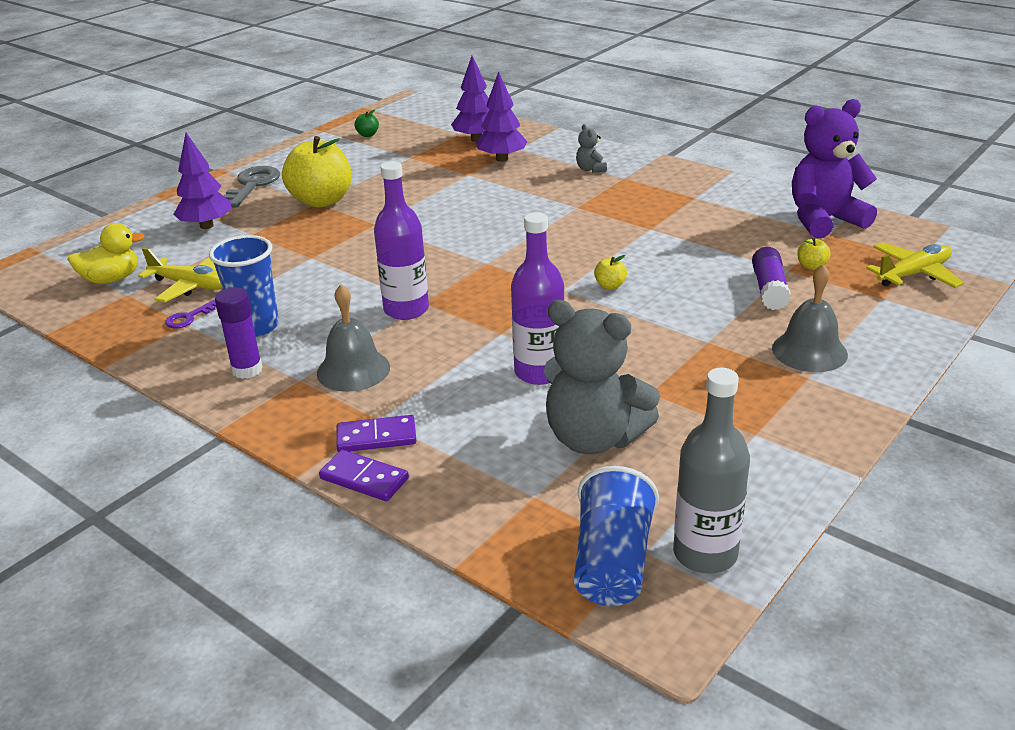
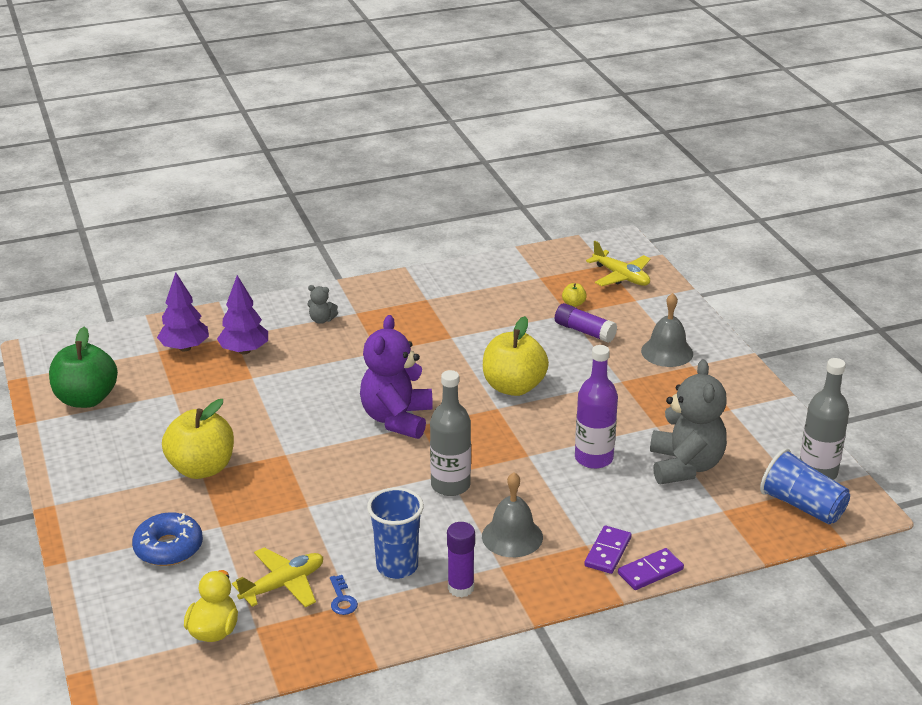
camera: 60 degrees left, 0 degrees up
(189, 317) = (342, 599): purple key -> blue key
(207, 226) = (168, 548): purple tree -> blue donut
(252, 185) = (111, 498): grey key -> none
(367, 135) = (86, 399): green apple -> green apple, size x2.48
(406, 309) = (450, 485): purple bottle -> grey bottle
(594, 438) = (685, 466): grey teddy bear -> grey teddy bear turned 60 degrees counterclockwise
(610, 286) = (513, 387): yellow apple -> yellow apple, size x2.48
(824, 220) = (521, 270): purple teddy bear -> purple teddy bear (397, 419)
(913, 274) = (621, 276): yellow plane -> yellow plane turned 135 degrees clockwise

